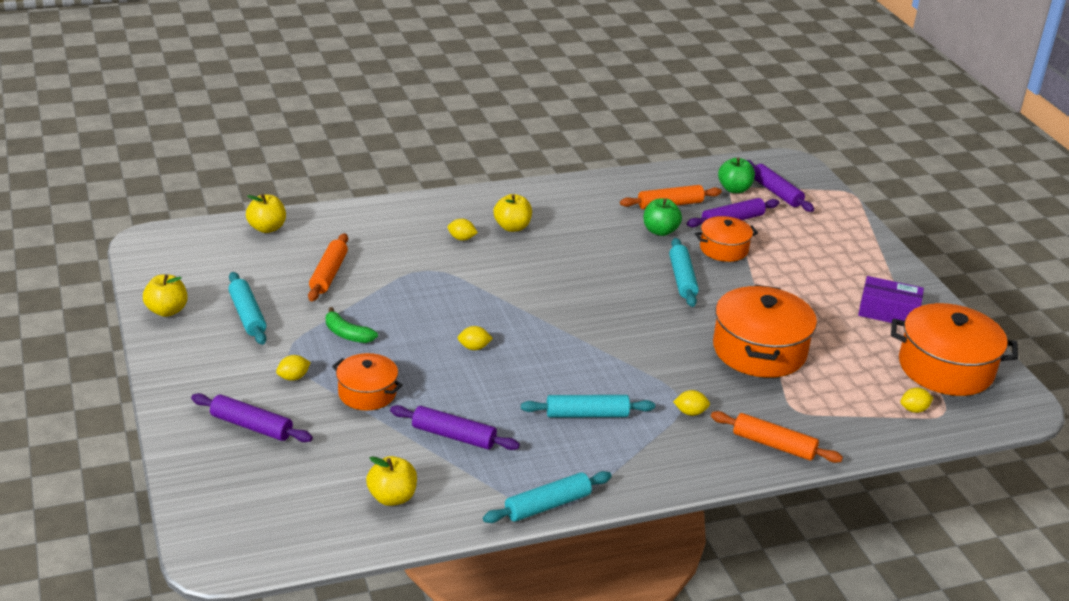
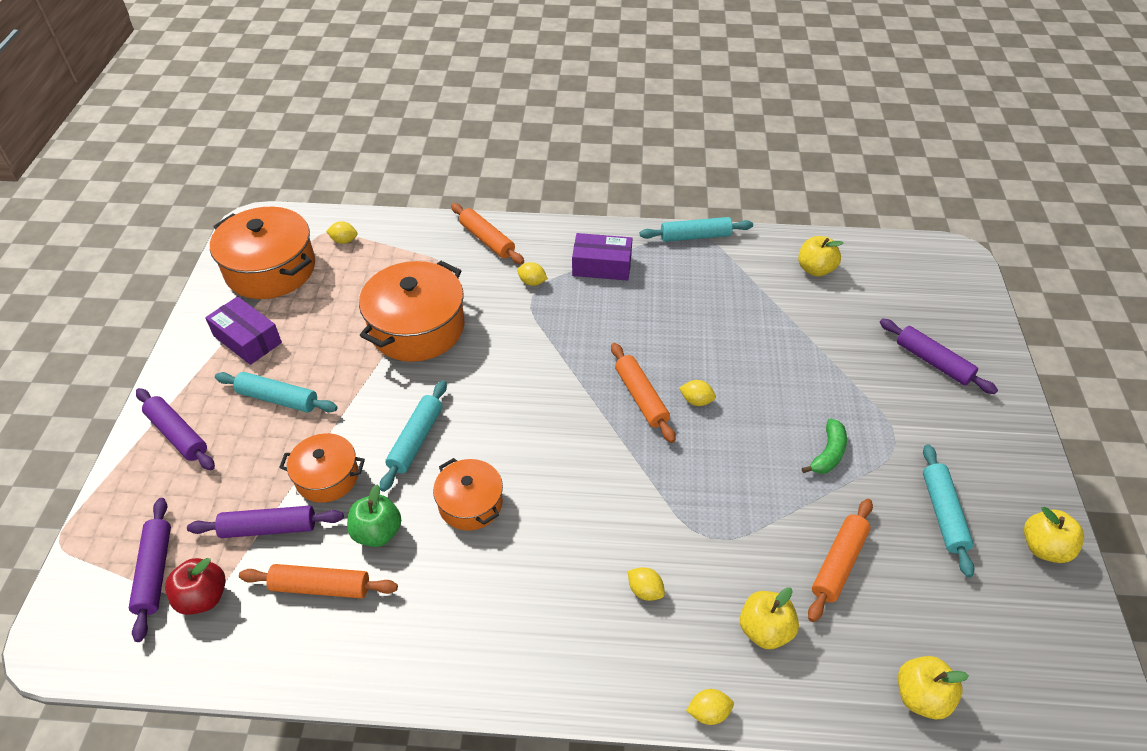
camera: 155 degrees left, 15 degrees up
(293, 377) = (891, 409): yellow lemon -> yellow lemon (708, 712)
(347, 334) = (828, 453): green banana -> green banana turned 60 degrees clockwise
(367, 393) = (819, 372): orange pot -> orange pot (470, 503)
(453, 436) = (749, 309): purple rolling pin -> purple rolling pin (178, 434)
(512, 227) = (566, 597): yellow apple -> yellow apple (764, 630)
(523, 340) = (641, 397): none -> orange rolling pin
(587, 414) = (623, 301): turquoise rolling pin -> turquoise rolling pin (278, 399)
(632, 445) = (602, 266): none -> purple box
(734, 189) = (203, 597): green apple -> red apple

